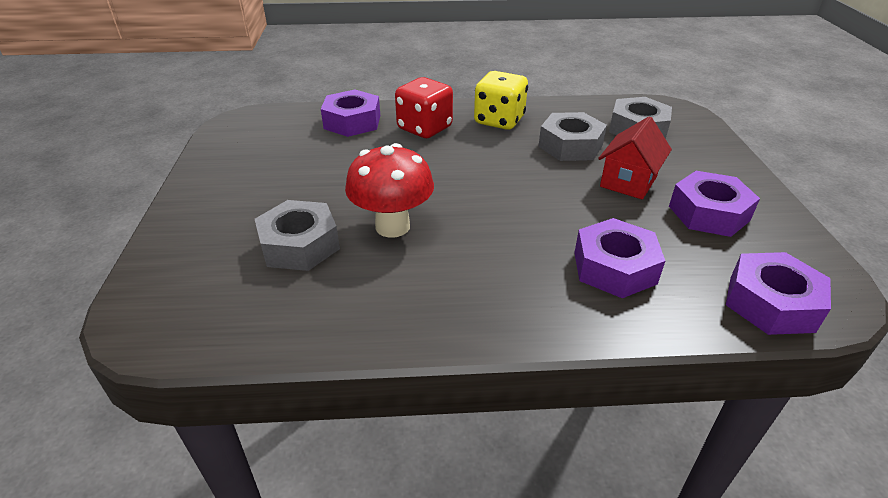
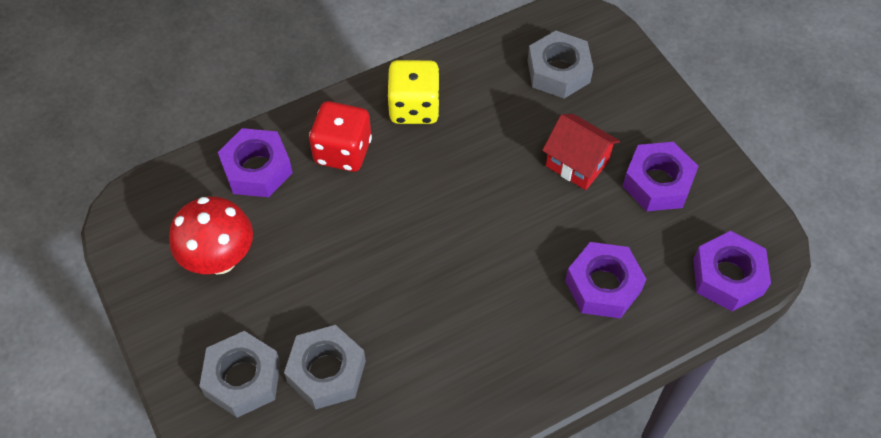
camera: 25 degrees left, 20 degrees up
(392, 226) = (395, 313): red mushroom -> red mushroom (220, 259)
(570, 146) = (504, 126): grey nut -> grey nut (243, 379)
(628, 182) = (577, 164): red house -> red house turned 60 degrees counterclockwise

